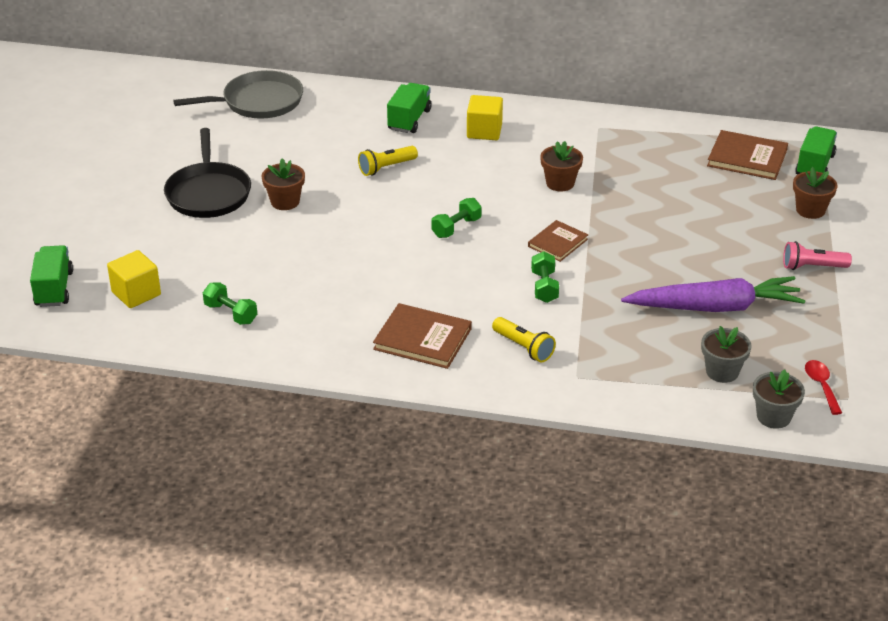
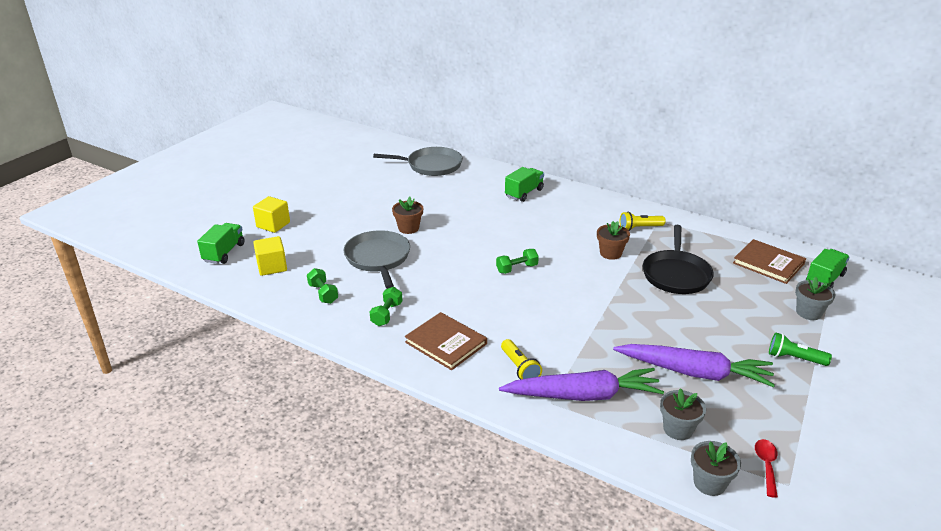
camera: 20 degrees right, 5 degrees down
(208, 193) = (362, 213): black pan -> black pan (676, 274)
(271, 252) = (378, 258): none -> grey pan
(386, 168) = (490, 220): yellow flashlight -> yellow flashlight (639, 228)
(484, 131) = (572, 209): yellow cube -> yellow cube (273, 225)
(544, 287) = (560, 325): green dumbbell -> green dumbbell (386, 314)
(557, 243) = (587, 295): brown book -> none
(608, 361) = (583, 395): none -> purple carrot
(810, 210) = (808, 312): brown flower pot -> grey flower pot
(812, 267) = (794, 358): pink flashlight -> green flashlight

